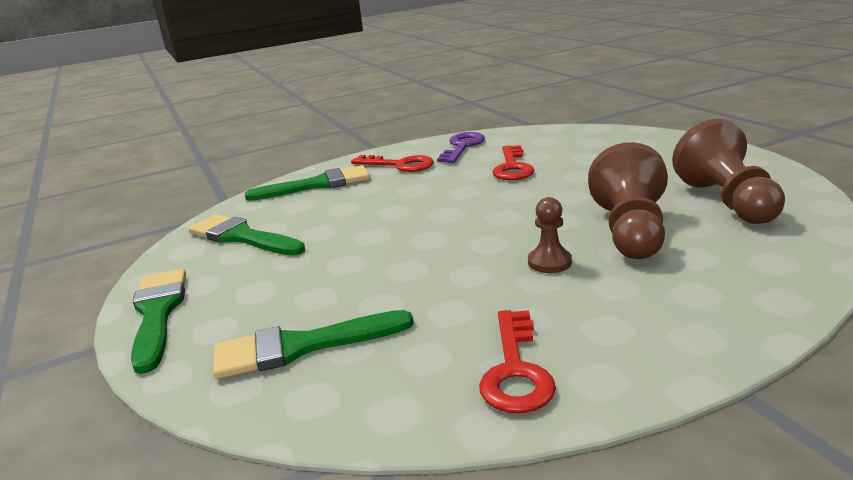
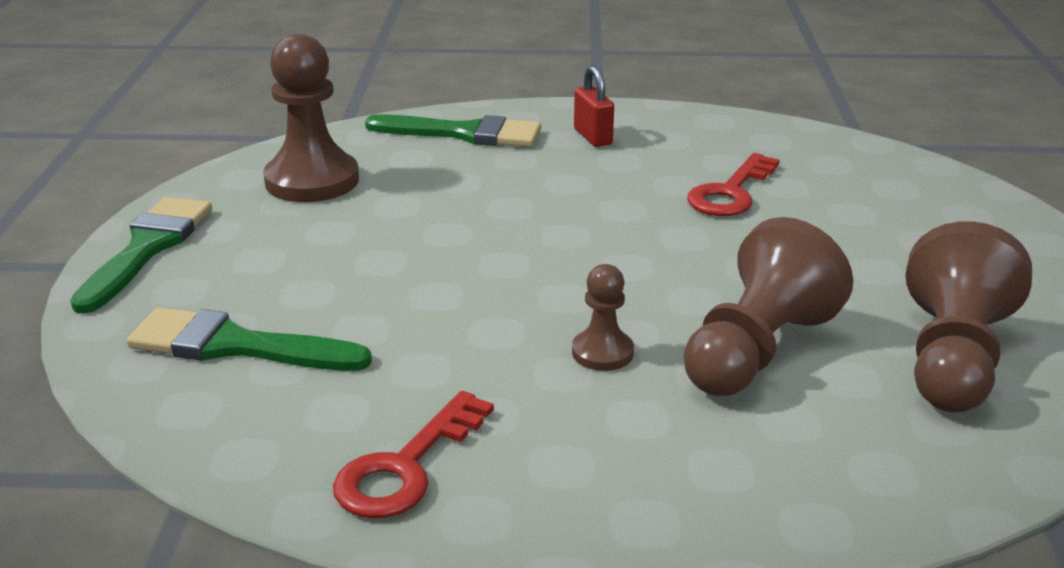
camera: 25 degrees right, 5 degrees up
(242, 237) = (312, 181): green brush -> brown pawn
(399, 165) = (592, 137): red key -> red padlock
(462, 146) = (706, 134): purple key -> none

